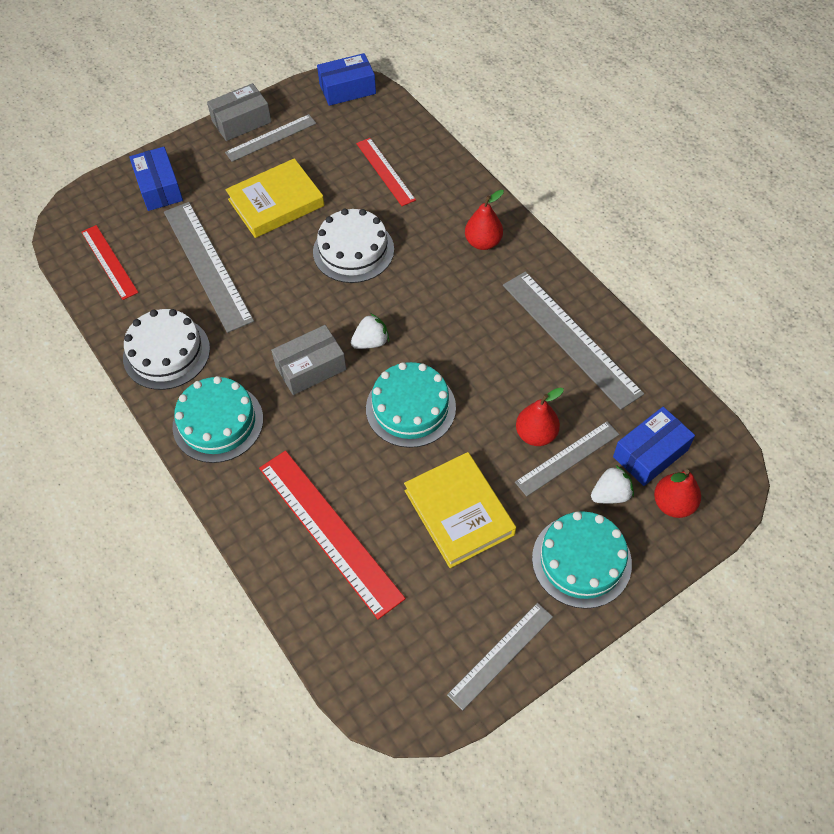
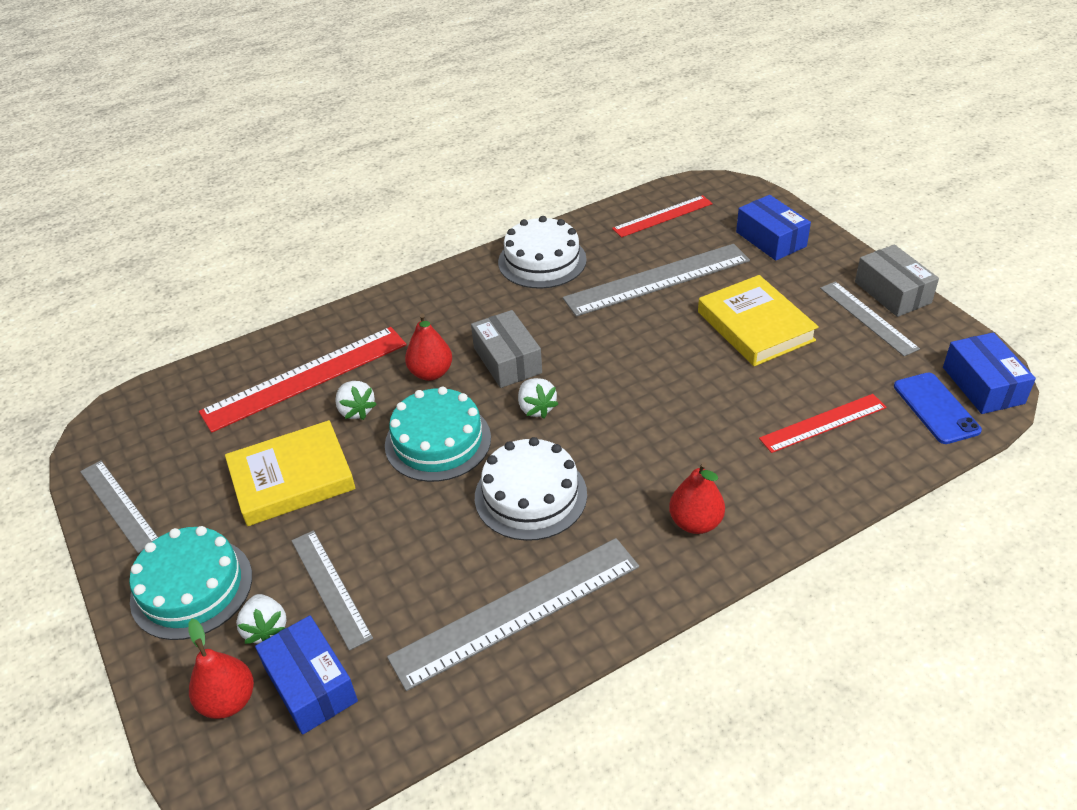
camera: 95 degrees right, 15 degrees down
(159, 188) = (771, 239): blue box -> blue box turned 75 degrees clockwise
(218, 422) = (451, 298): turquoise cake -> none
(353, 250) = (679, 393): white cake -> white cake (530, 495)
(370, 114) = (936, 408): none -> blue phone
(374, 477) = (356, 410): none -> white strawberry
(536, 434) = (373, 557): red pear -> red pear (431, 373)

